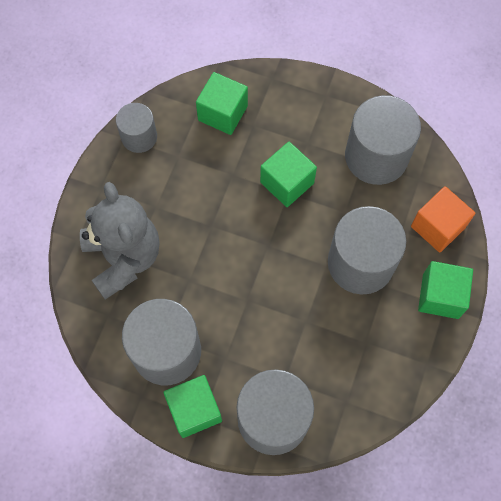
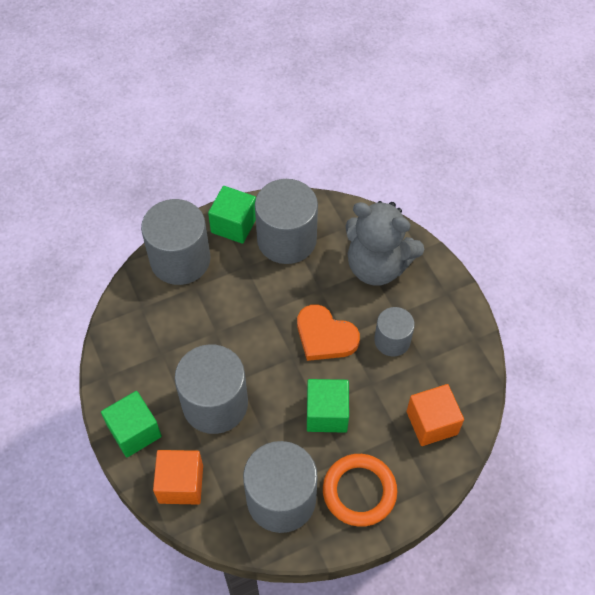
camera: 135 degrees right, 10 degrees down
(139, 137) = (466, 349): grey cylinder -> grey cylinder (392, 340)
(223, 113) = (432, 423): green cube -> orange cube
(227, 239) = (325, 336): none -> orange heart
(319, 115) = (359, 491): none -> orange ring

